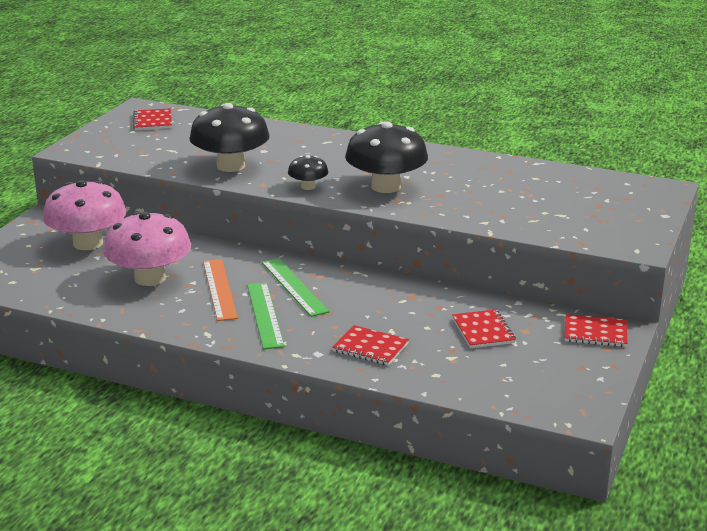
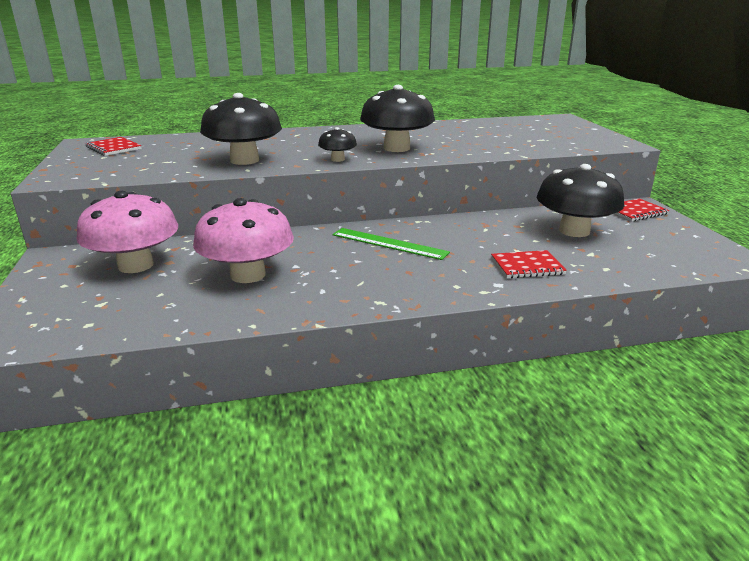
camera: 35 degrees left, 0 degrees up
(219, 289) = (329, 264): orange ruler -> none
(265, 315) = (403, 270): green ruler -> none
(483, 331) = (574, 231): red notebook -> black mushroom

